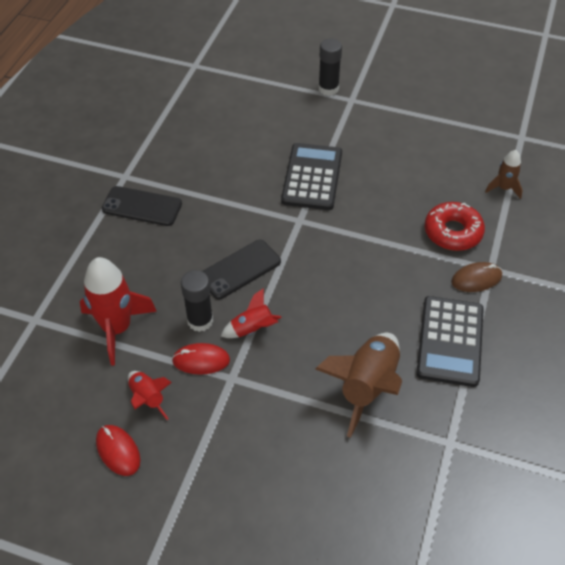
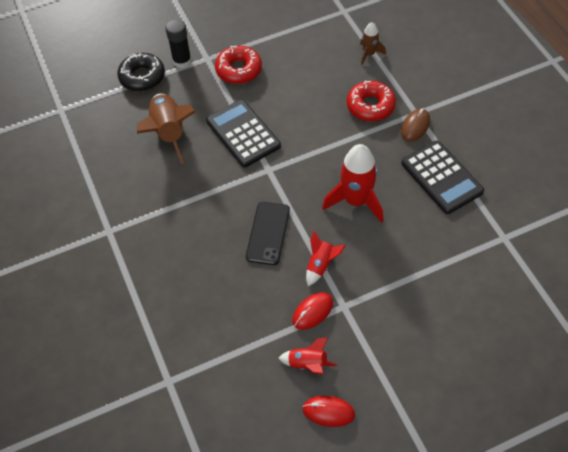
camera: 40 degrees left, 5 degrees up
(117, 328) = (233, 338): red rocket -> red rocket (356, 201)
(142, 206) = (148, 243): black phone -> none
(200, 321) = (282, 287): black glue stick -> none
(282, 80) = (142, 77): none -> black donut
(367, 386) = (426, 243): brown rocket -> brown rocket (168, 133)
(368, 125) = (238, 70): none -> red donut

